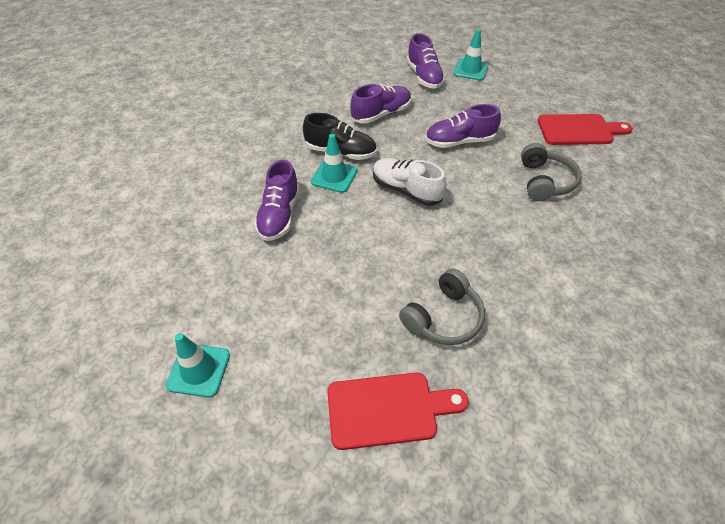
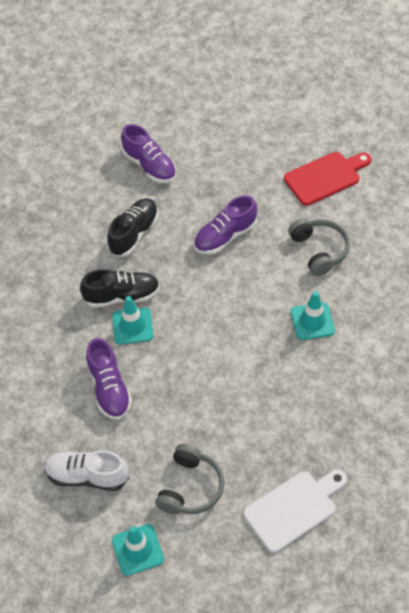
camera: 25 degrees left, 5 degrees up
(381, 114) = (134, 233): purple shoe -> black shoe
(388, 409) = (294, 508): red cutting board -> white cutting board
(406, 190) = (205, 313): white shoe -> white shoe (87, 476)
(443, 317) = (297, 419): grey headphones -> grey headphones (190, 487)
(470, 70) = (191, 138): turquoise traffic cone -> turquoise traffic cone (312, 321)

